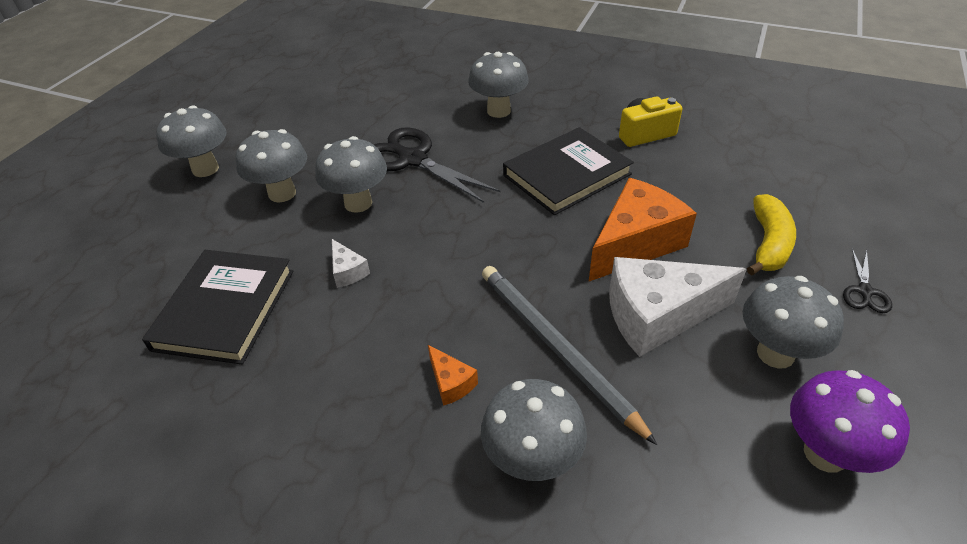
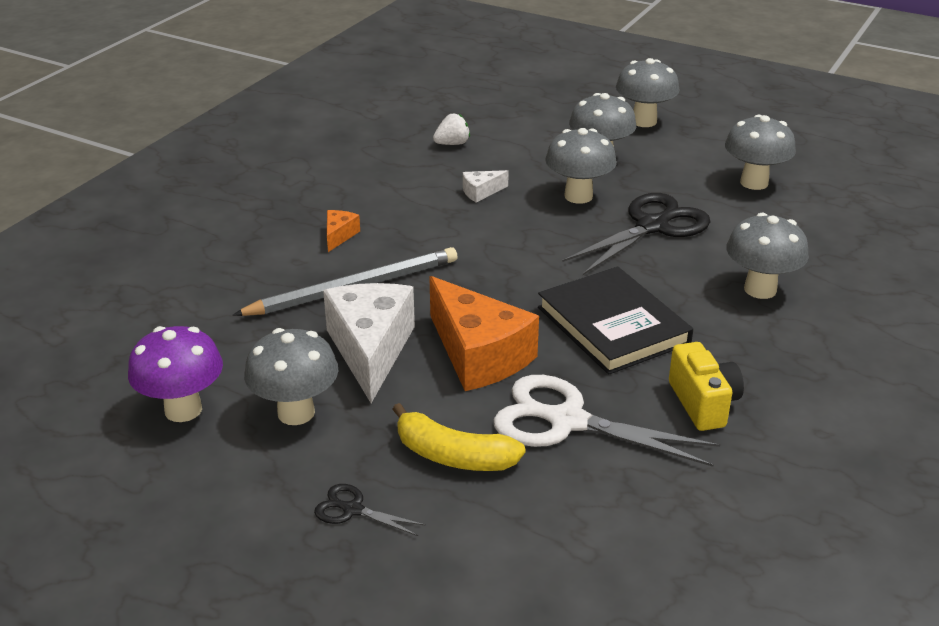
camera: 95 degrees right, 10 degrees down
(225, 309) = (452, 144): black book -> white strawberry
(451, 383) = (339, 235): orange cheese -> orange cheese turned 135 degrees clockwise
(532, 461) = (253, 265): grey mushroom -> grey mushroom (754, 183)
(695, 190) = (567, 421): none -> white scissors

